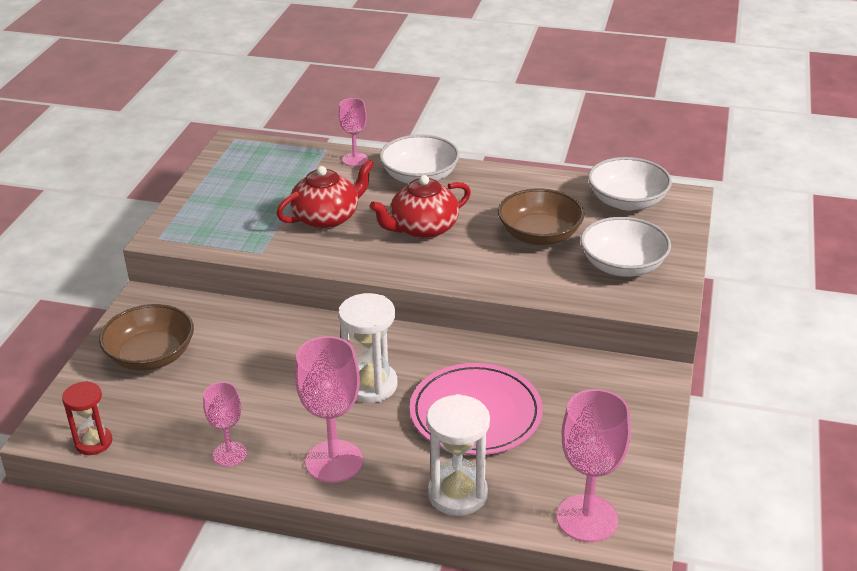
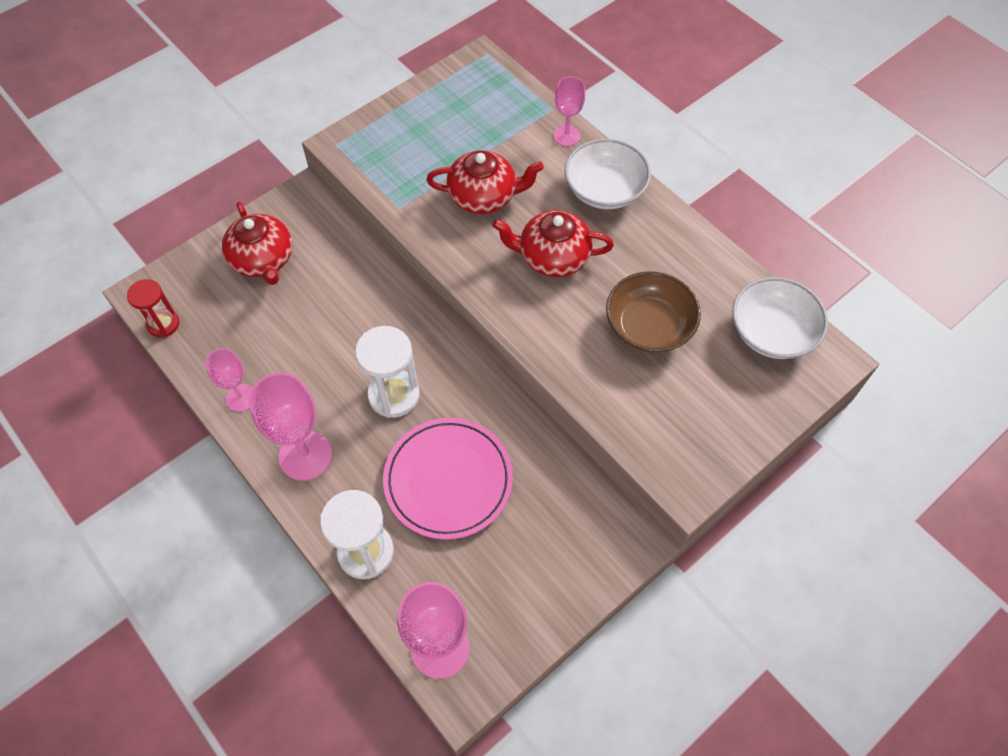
camera: 35 degrees right, 25 degrees up
(151, 356) = (263, 260): brown bowl -> red teapot
(623, 265) = (691, 411): white bowl -> none

